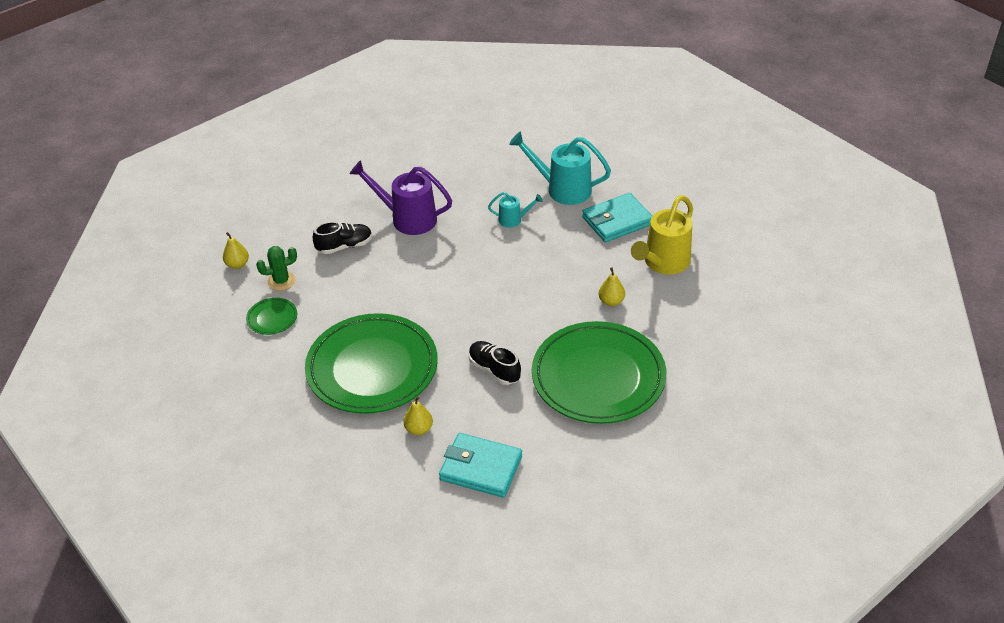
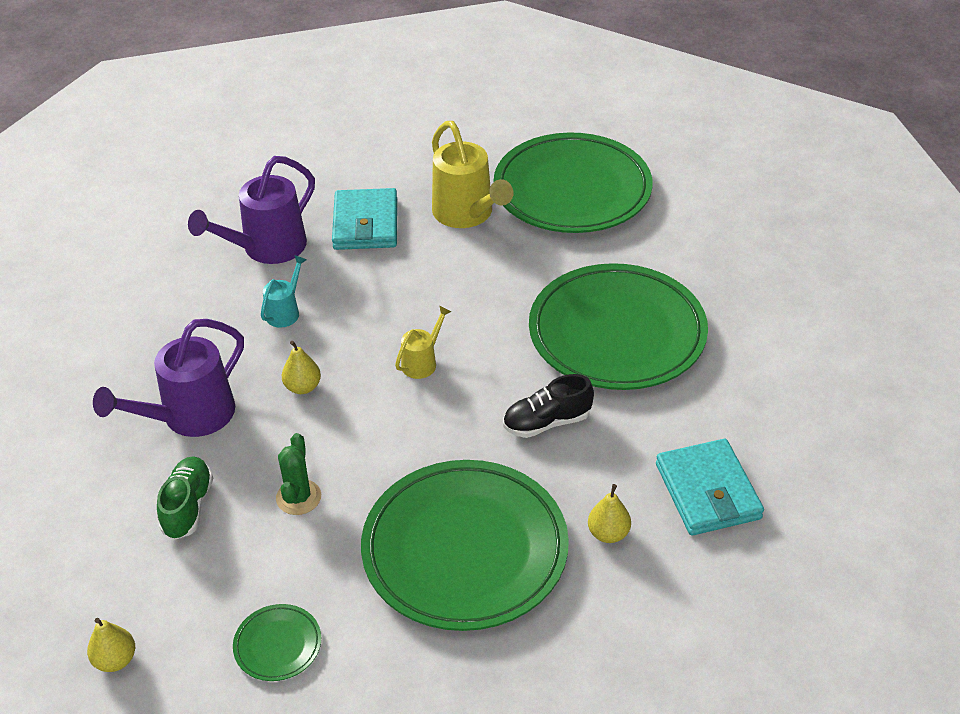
camera: 65 degrees left, 0 degrees up
(281, 281) = (202, 609): green cactus -> green cactus (298, 497)
(344, 246) = (188, 507): black shoe -> green shoe
(481, 468) = (708, 491): turquoise wallet -> turquoise wallet turned 60 degrees counterclockwise
(510, 294) = (422, 362): none -> yellow watering can
(562, 189) = (266, 249): turquoise watering can -> purple watering can
(611, 301) = (500, 278): yellow pear -> yellow pear (303, 387)
(731, 306) = (572, 190): none -> green plate

